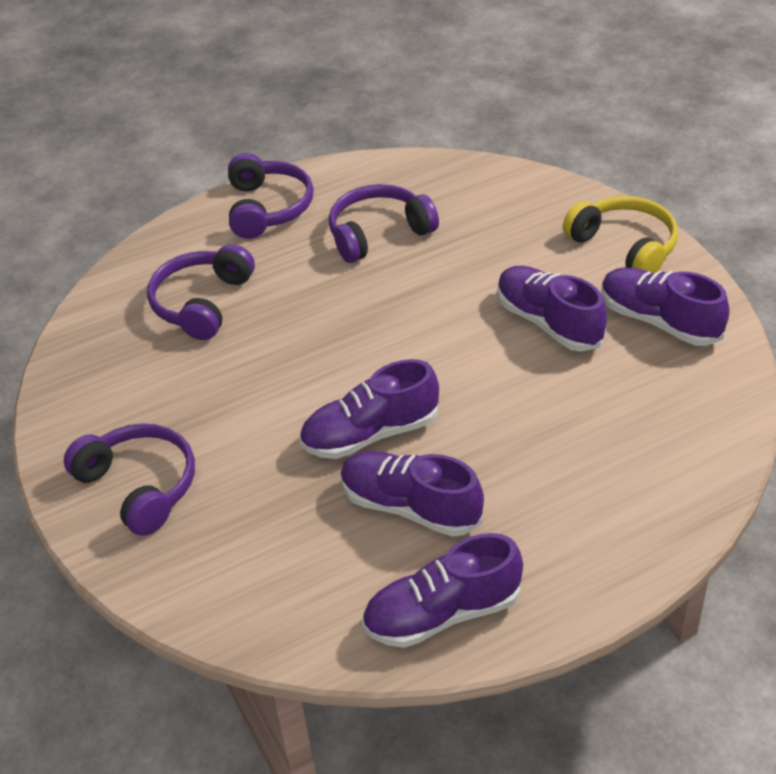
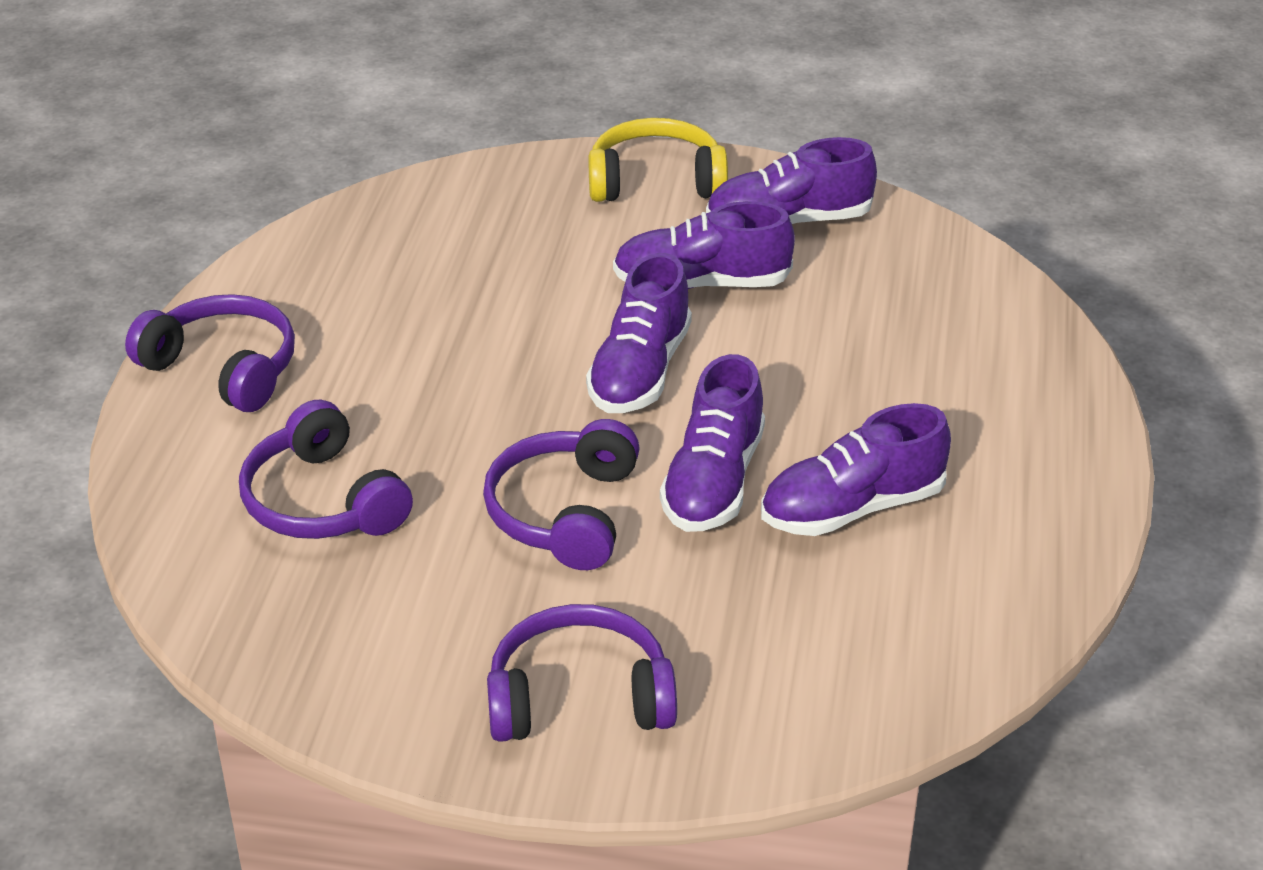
camera: 55 degrees left, 5 degrees down
(378, 233) = (398, 314): purple headphones -> purple headphones (565, 513)
(442, 613) = (1018, 560): purple shoe -> purple shoe (640, 371)

